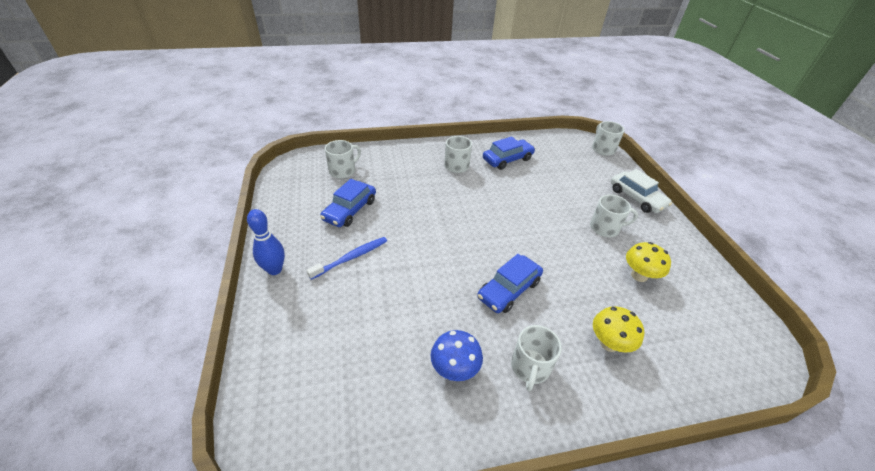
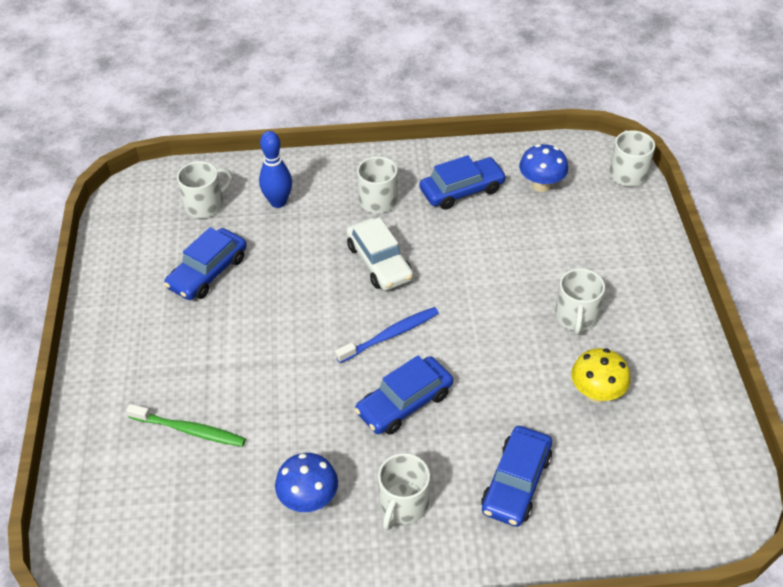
camera: 10 degrees right, 5 degrees up
(274, 270) = (101, 357): blue bowling pin -> blue bowling pin (278, 202)
(349, 320) = (189, 430): none -> green toothbrush
(351, 258) = (201, 346): blue toothbrush -> blue toothbrush (390, 335)
(554, 156) = (541, 185): none -> blue mushroom
(605, 228) = (576, 317): white mug -> white mug turned 90 degrees clockwise
(609, 343) = (516, 483): yellow mushroom -> blue car
(636, 198) = (646, 268): white car -> white car (379, 262)

